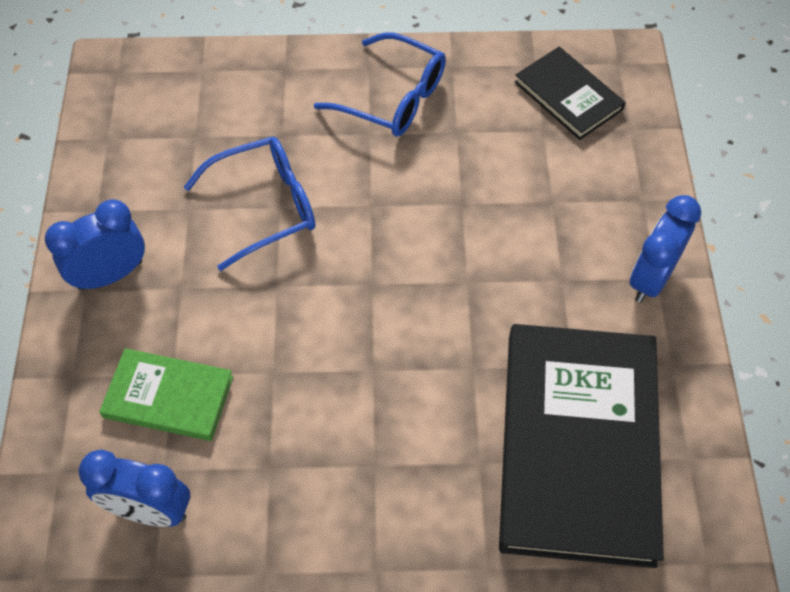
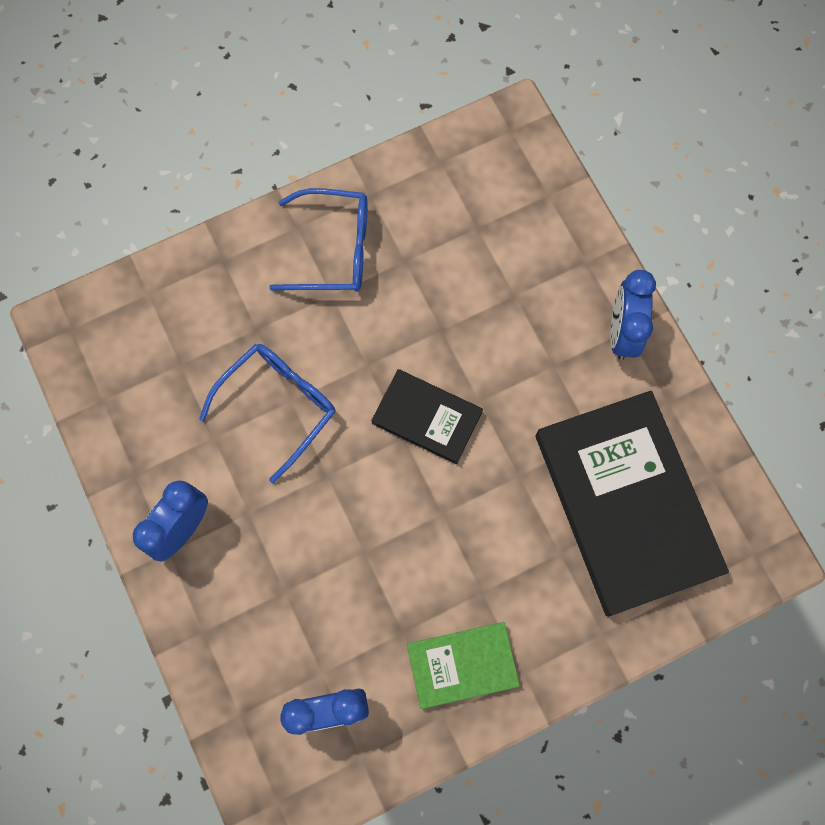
camera: 25 degrees left, 15 degrees up
(168, 397) = (291, 611): green book -> green book (462, 665)
(568, 96) = (483, 183): black book -> black book (427, 417)

